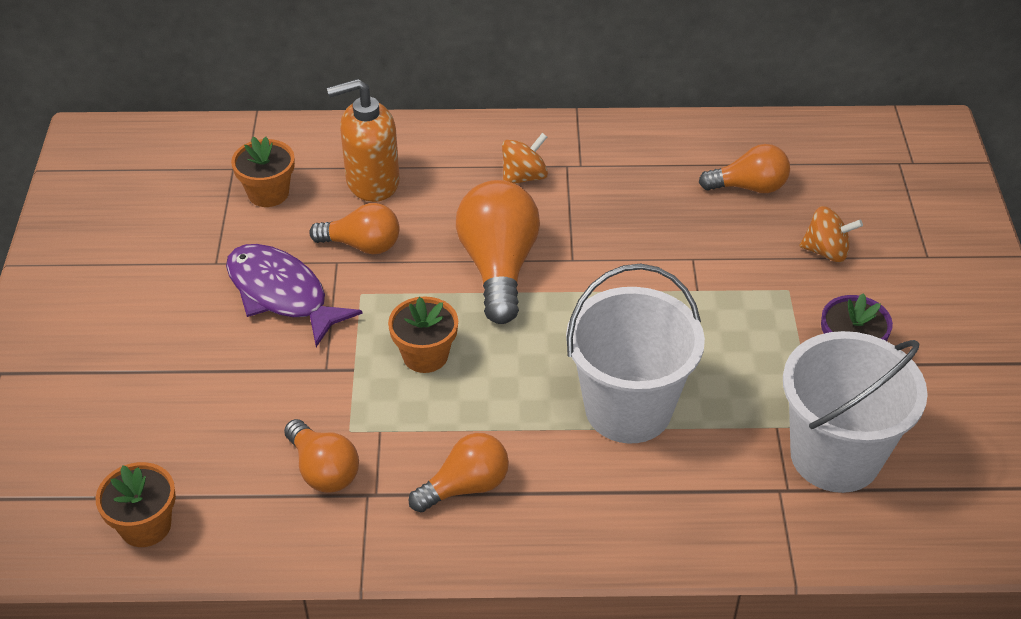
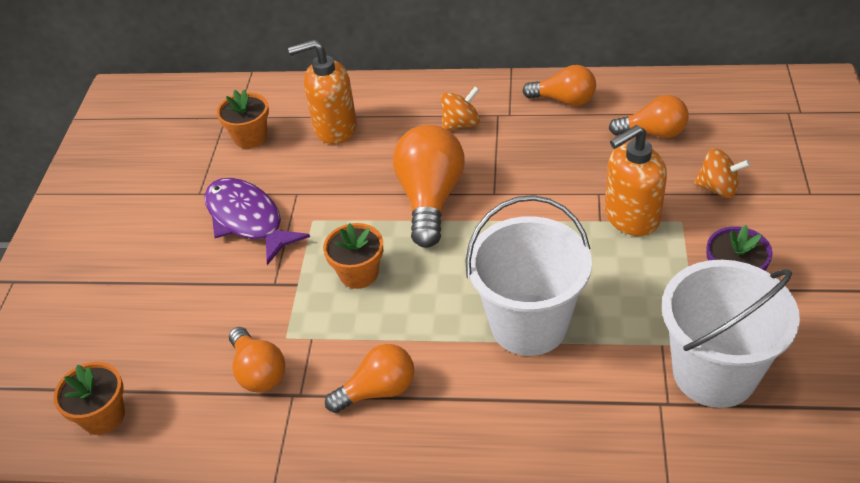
camera: 10 degrees right, 0 degrees up
(362, 245) = (319, 180): orange light bulb -> orange light bulb (564, 100)
(732, 286) = (631, 217): none -> orange soap dispenser

